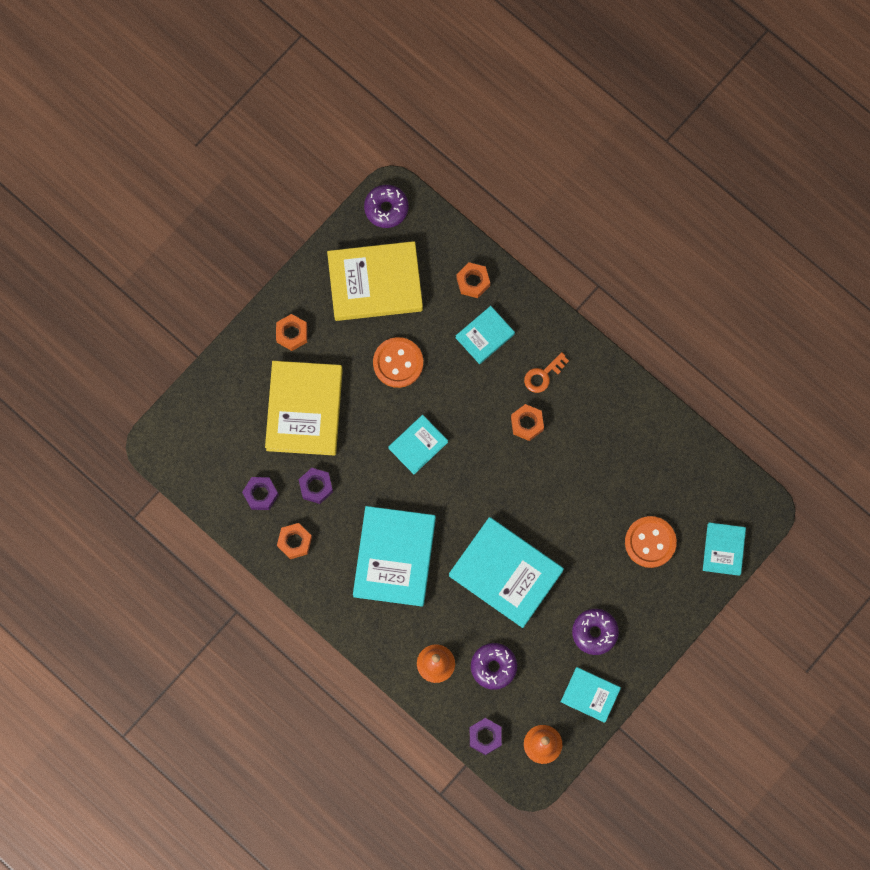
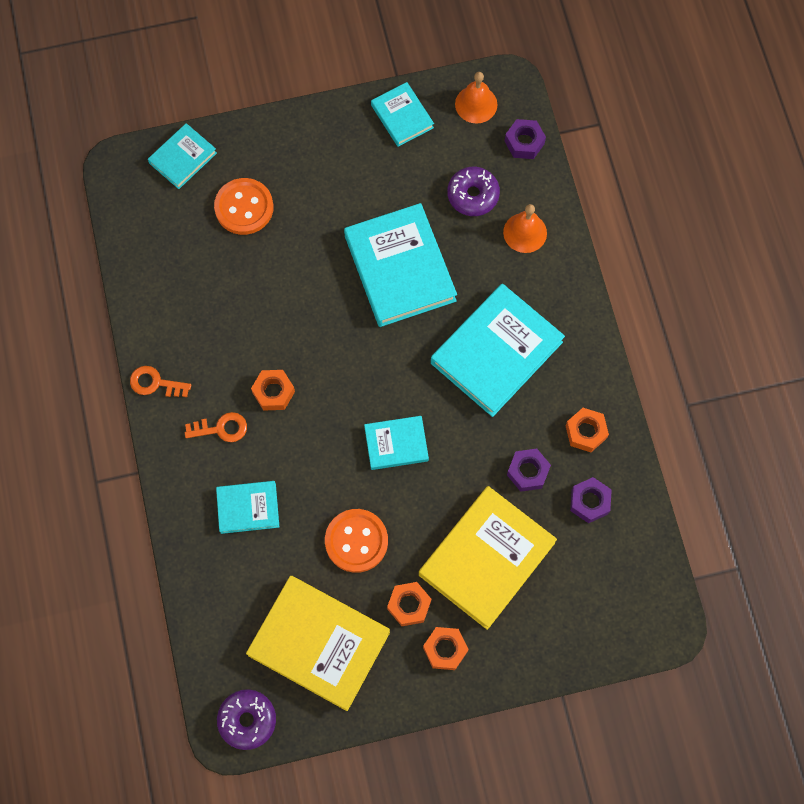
camera: 145 degrees left, 5 degrees down
(473, 282) = (217, 573): orange nut -> orange nut (409, 605)
(594, 632) = (357, 164): purple donut -> none
(611, 375) = (155, 383): none -> orange key

